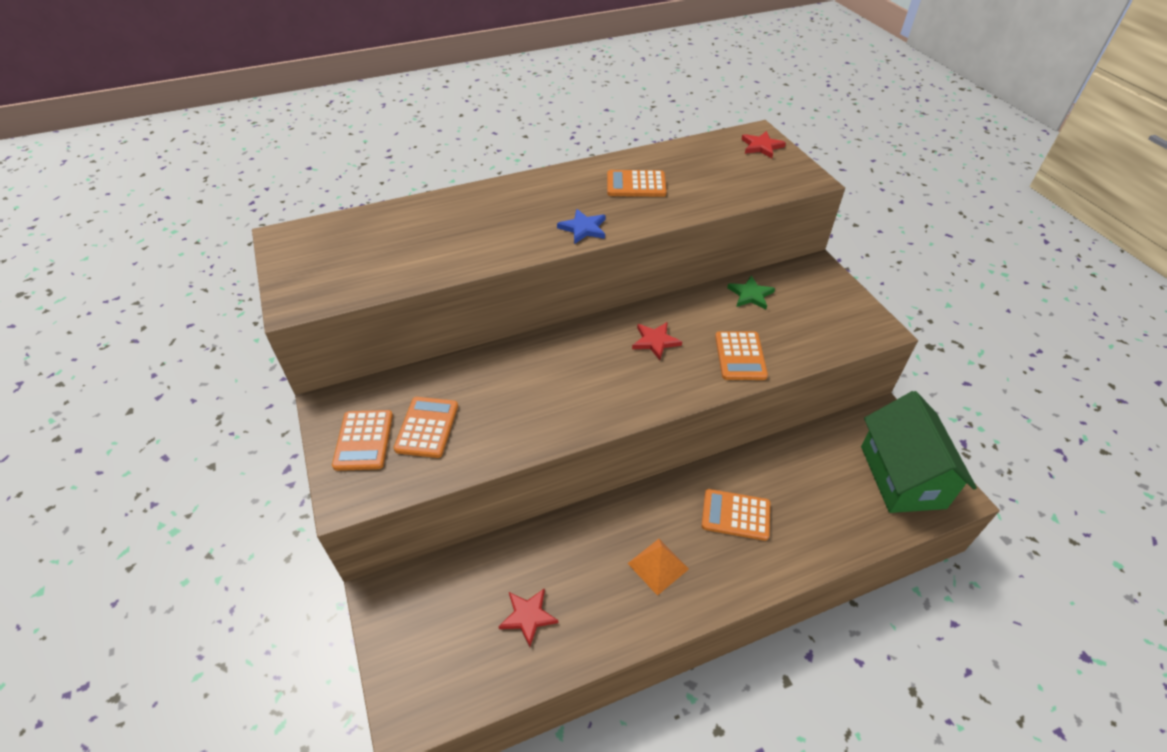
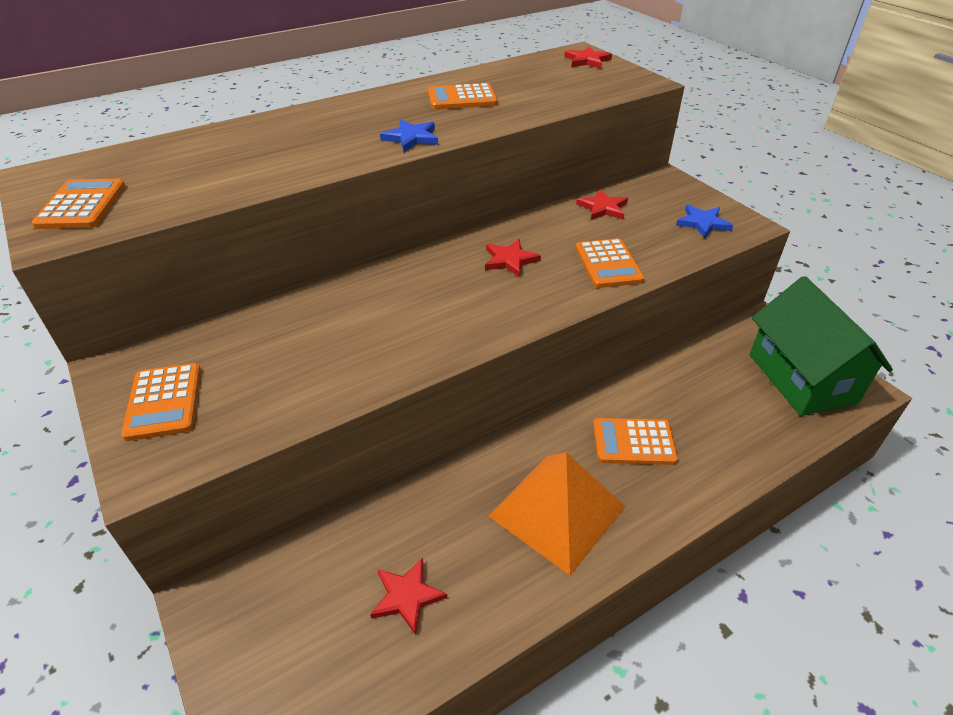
camera: 10 degrees left, 5 degrees down
(427, 427) = (247, 377): orange calculator -> orange calculator (82, 205)
(658, 566) = (557, 511): orange pyramid -> orange pyramid, size x1.83
(750, 295) = (603, 208): green star -> red star
(838, 322) = (702, 223): none -> blue star

